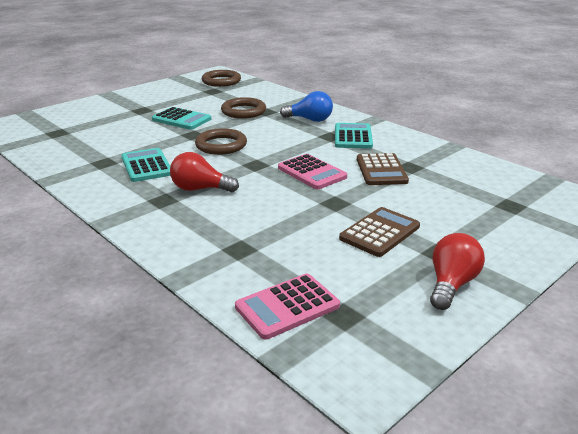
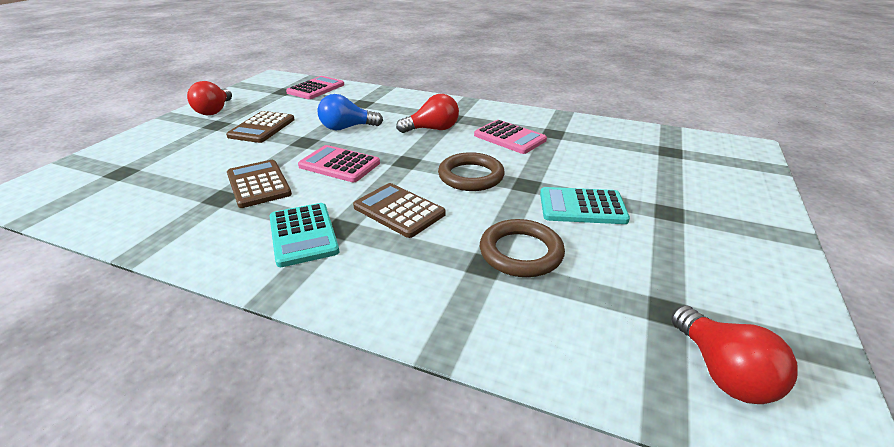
camera: 155 degrees right, 5 degrees up
(146, 166) = (509, 138): turquoise calculator -> pink calculator
(221, 81) = (722, 372): brown ring -> red light bulb
(289, 137) = (399, 210): none -> brown calculator
(310, 120) = (391, 261): blue light bulb -> blue light bulb (347, 128)

